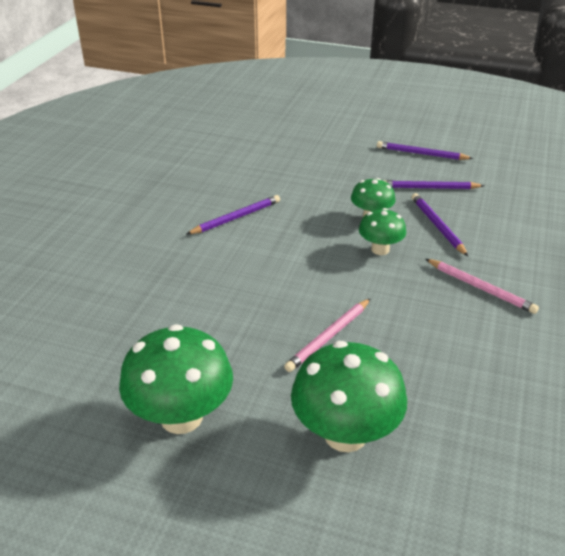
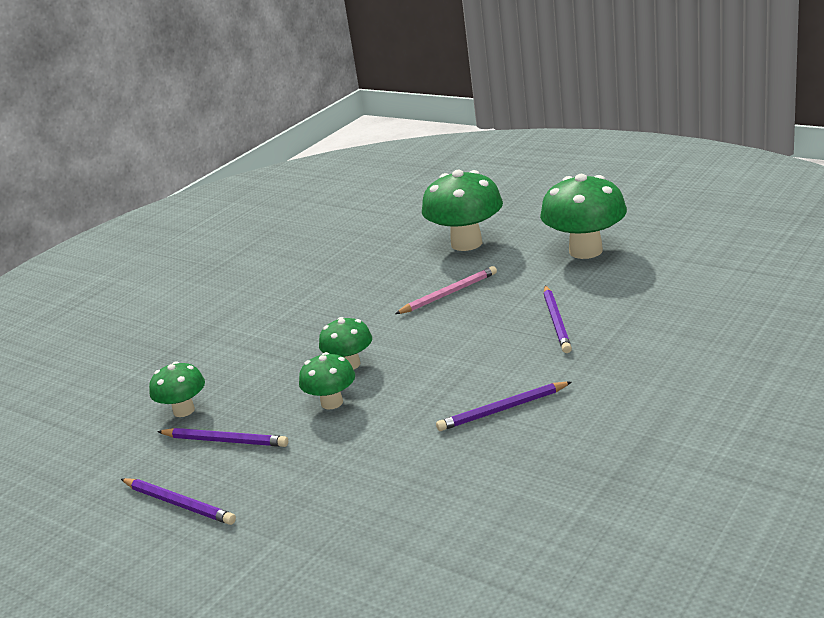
camera: 160 degrees left, 10 degrees down
(437, 226) = (264, 388): purple pencil -> purple pencil (556, 321)
(480, 288) = (282, 326): pink pencil -> none
(486, 206) = (184, 410): none -> green mushroom

